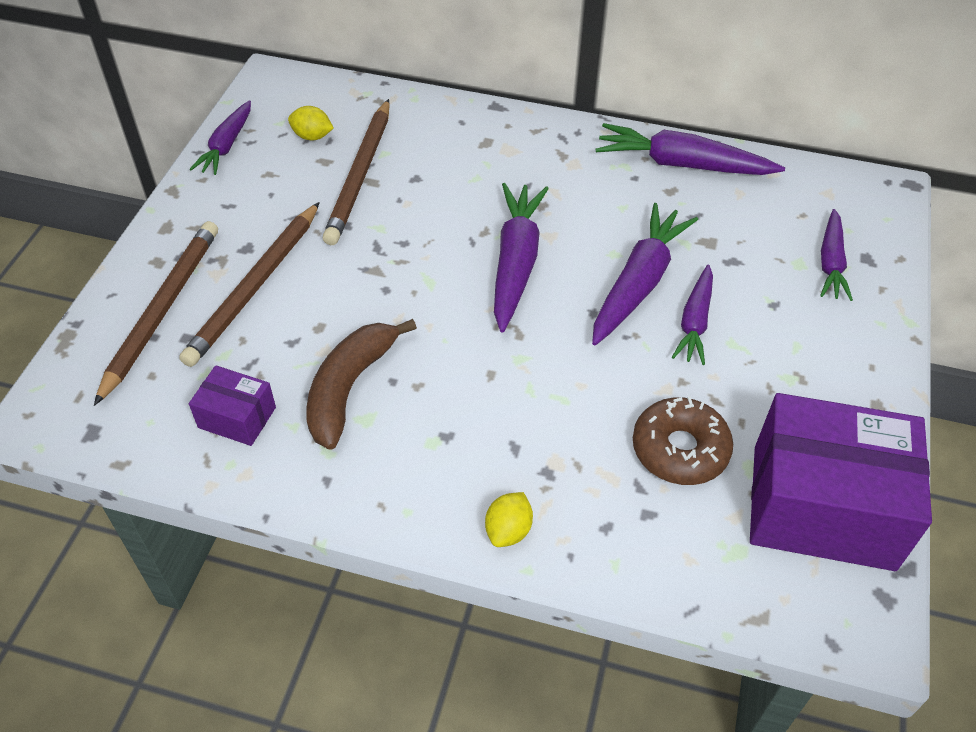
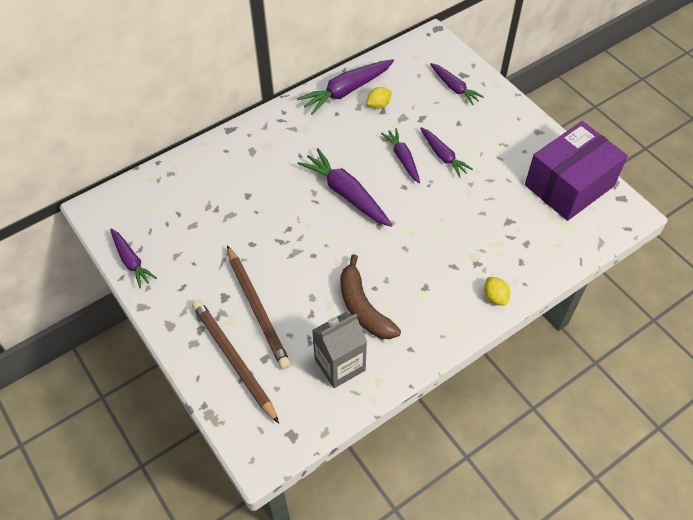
camera: 50 degrees left, 5 degrees up
(237, 417) = (340, 365): purple box -> grey carton
(312, 136) = (167, 219): yellow lemon -> yellow lemon (378, 105)
(360, 174) = (220, 216): brown pencil -> none
(638, 283) = (402, 159): purple carrot -> purple carrot, size x0.63
(680, 449) = (504, 210): brown donut -> none

